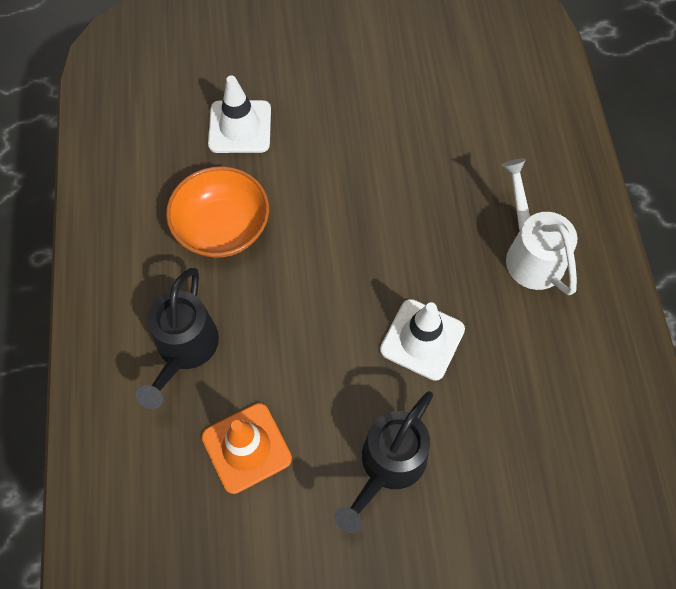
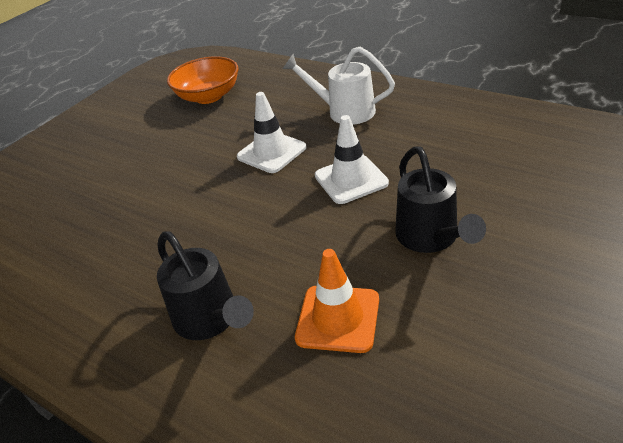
camera: 45 degrees left, 25 degrees down
(222, 227) = (143, 246): orange bowl -> orange bowl (208, 96)
(240, 127) = (86, 200): white traffic cone -> white traffic cone (271, 152)

